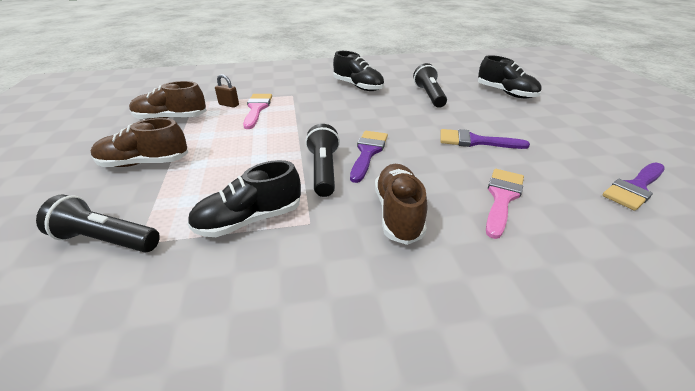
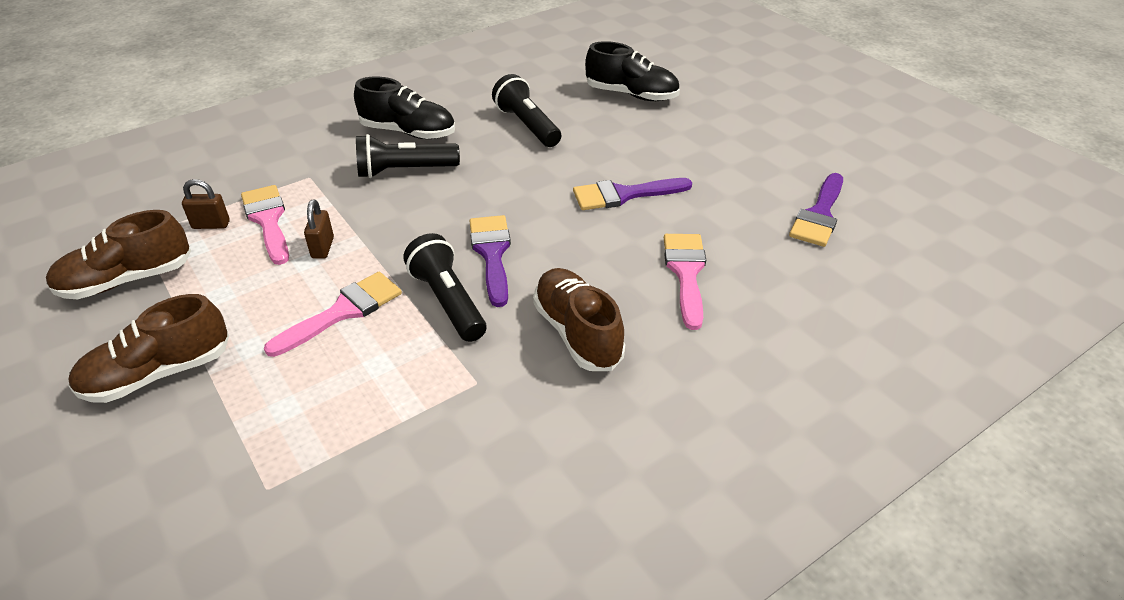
camera: 25 degrees left, 5 degrees up
(105, 240) = (214, 502): black flashlight -> black flashlight (404, 171)
(249, 220) = (395, 405): black shoe -> none
(260, 159) = (343, 311): none -> pink brush
(274, 127) = (322, 248): none -> brown padlock

